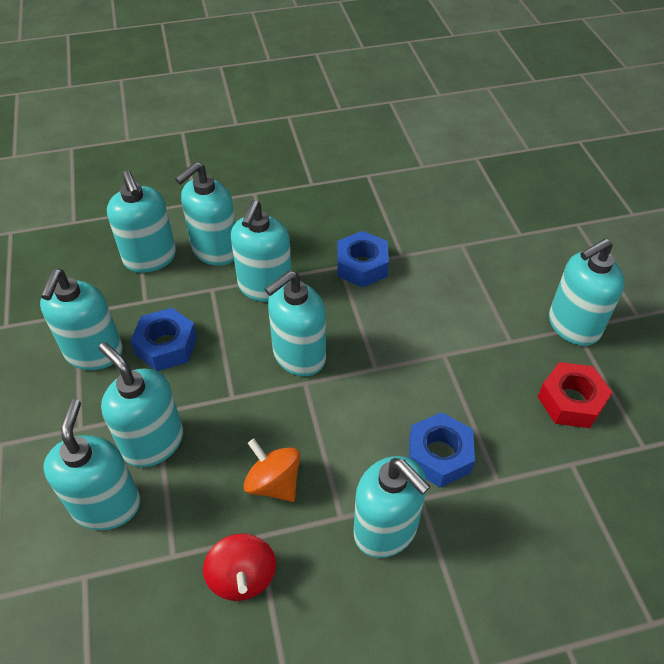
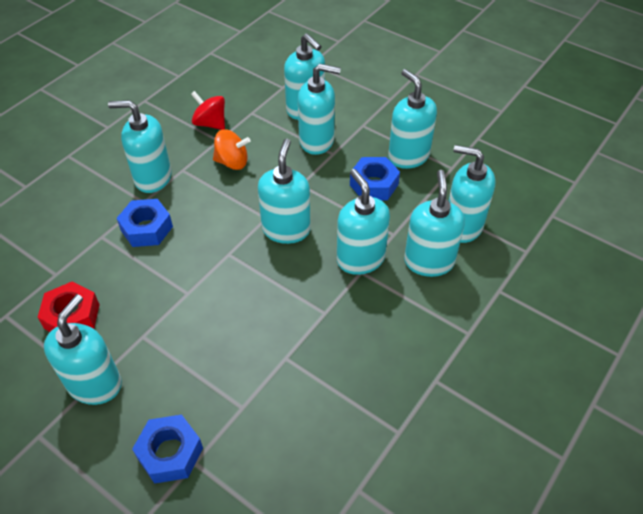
camera: 140 degrees right, 0 degrees up
(362, 266) = (308, 324): blue nut -> blue nut (170, 453)

